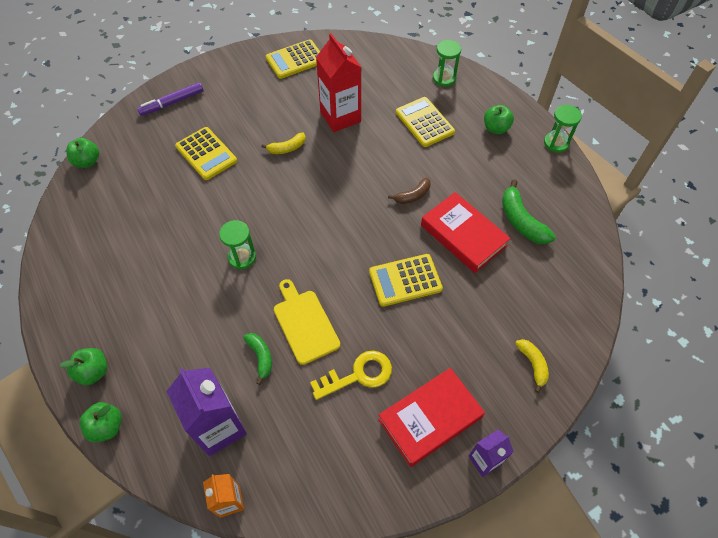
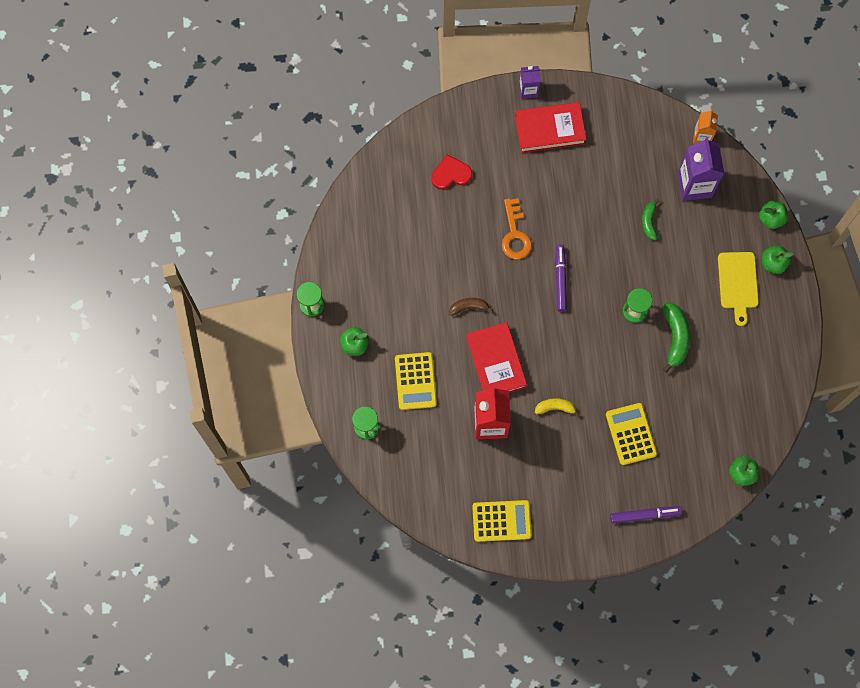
camera: 155 degrees left, 15 degrees up
(304, 323) = (607, 233): yellow cutting board -> yellow cutting board (738, 283)
(334, 256) = (560, 279): none -> purple marker
(358, 375) = (585, 179): yellow key -> none
(405, 280) = (515, 234): yellow calculator -> orange key
(463, 235) = (448, 252): red book -> red book (496, 362)
(510, 314) = (451, 174): none -> red heart
(521, 221) = (393, 244): green banana -> green banana (675, 337)
(532, 364) = (458, 133): yellow banana -> none

